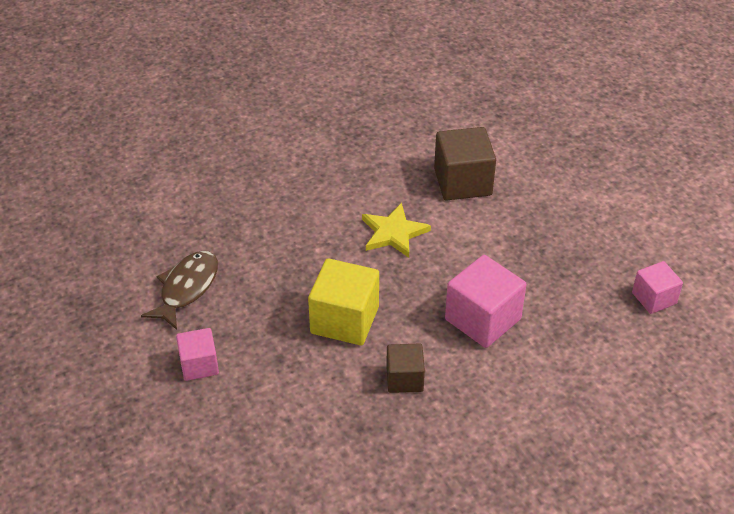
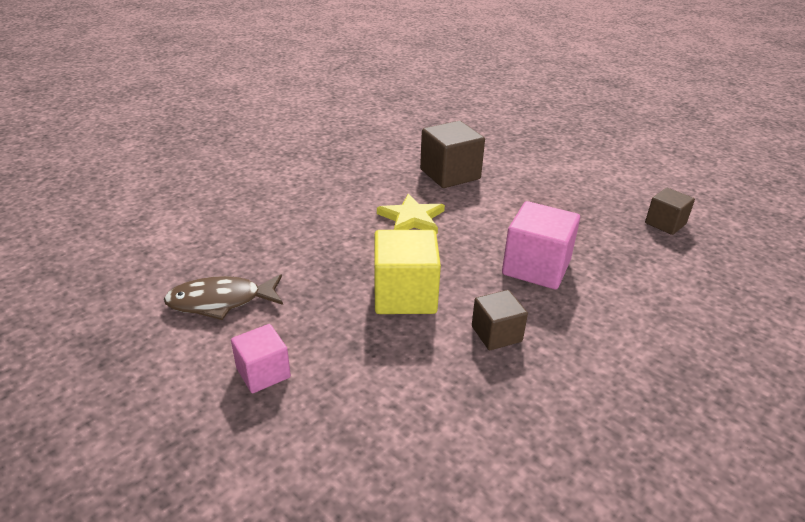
camera: 20 degrees left, 10 degrees down
(186, 288) = (220, 301): brown fish -> brown fish turned 105 degrees counterclockwise
(654, 298) = (665, 223): pink cube -> brown cube

